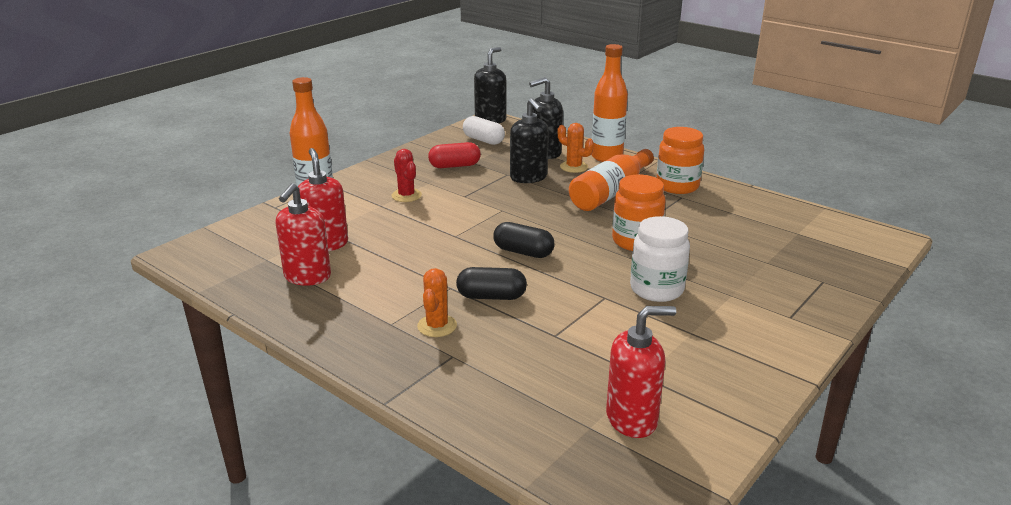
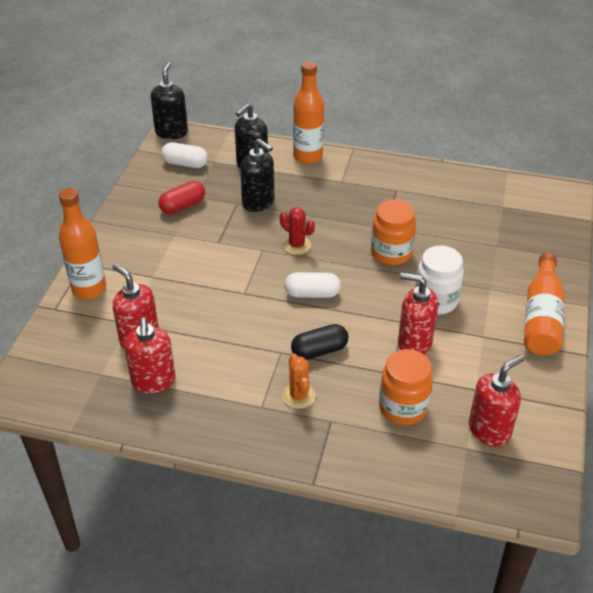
camera: 25 degrees left, 15 degrees up
(406, 195) = (167, 257): red cactus -> red cactus (297, 245)
(523, 252) = (312, 294): black capsule -> white capsule
(574, 167) = (288, 178): orange cactus -> none
(602, 317) = (414, 343): none -> red soap dispenser
(610, 193) = (338, 202): orange bottle -> orange bottle (541, 318)
(677, 186) = (386, 178): orange jar -> orange jar (403, 407)

